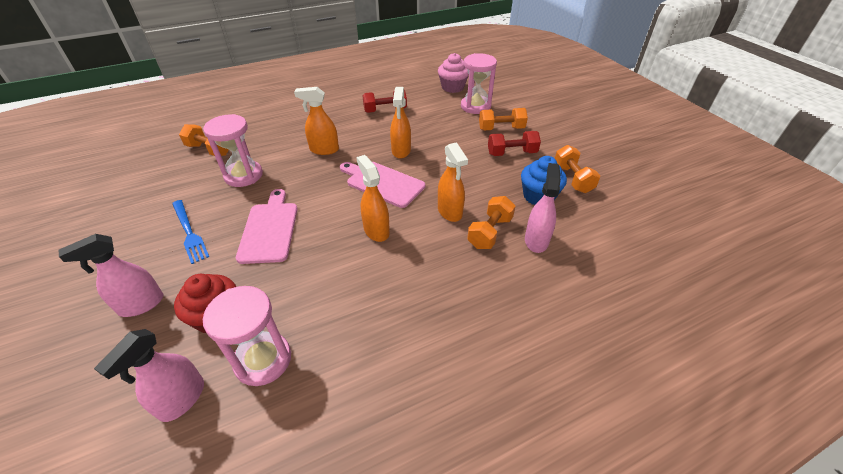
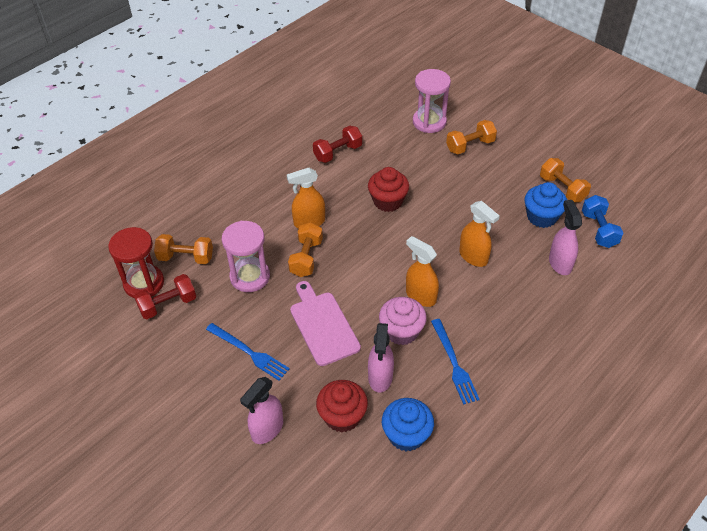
camera: 20 degrees left, 5 degrees up
(162, 159) = (144, 283): none -> red hourglass
(182, 399) = (367, 483): pink spray bottle -> pink spray bottle (380, 377)
(263, 360) = (406, 435): pink hourglass -> blue cupcake
(365, 302) = (454, 363): none -> blue fork
(382, 183) = (394, 244): pink cutting board -> none
(401, 151) = (388, 201): orange spray bottle -> red cupcake
(452, 87) = (390, 100): pink cupcake -> pink cupcake (401, 331)
(490, 232) = (518, 267): orange dumbbell -> orange dumbbell (306, 258)
(511, 153) = (495, 174): red dumbbell -> red dumbbell (168, 304)
(594, 222) = (599, 230): none -> blue dumbbell

